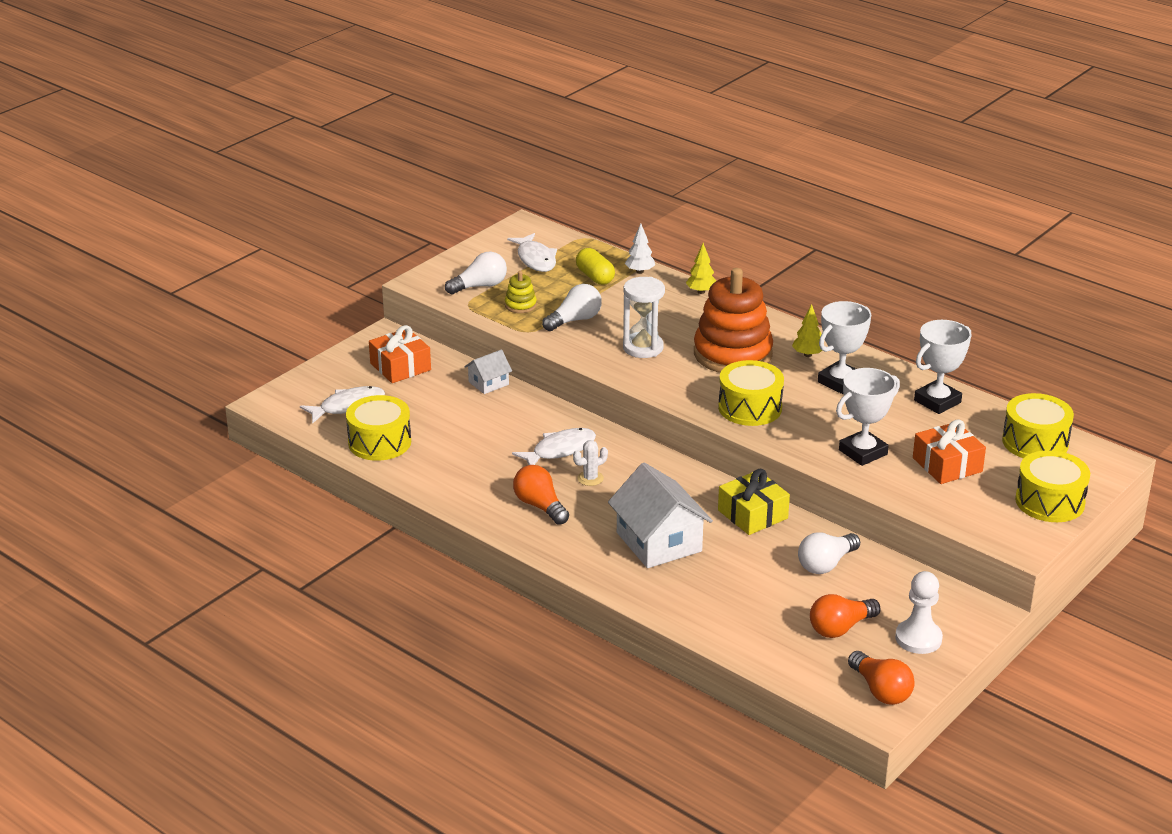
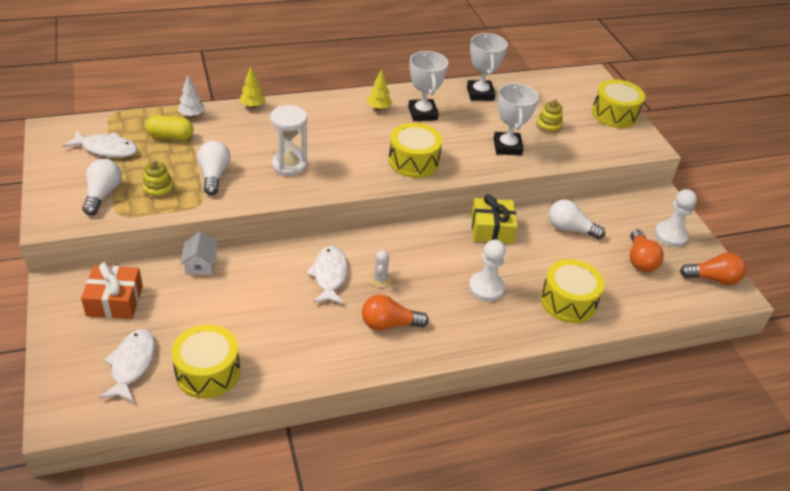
camera: 60 degrees left, 10 degrees up
(659, 542) = (486, 288): white house -> white pawn
(732, 354) = (343, 134): orange stacking toy -> none
(826, 564) = (570, 229): white light bulb -> white light bulb turned 120 degrees clockwise
(947, 465) = (548, 126): orange gift -> yellow stacking toy
(1035, 442) = (553, 87): yellow drum -> yellow drum (568, 301)

